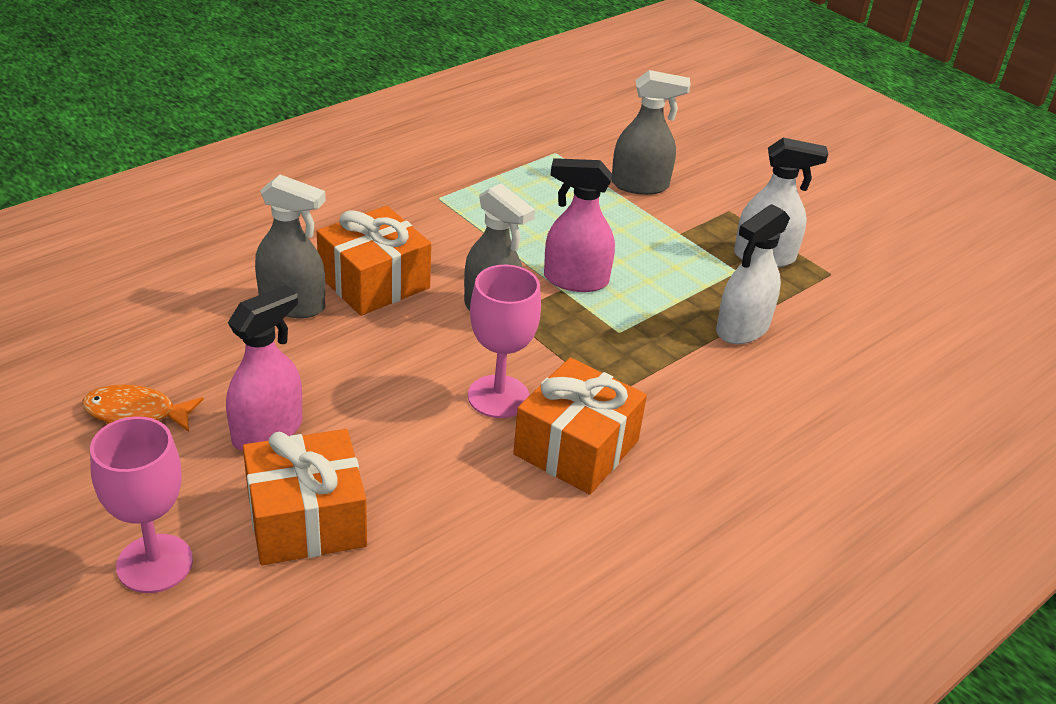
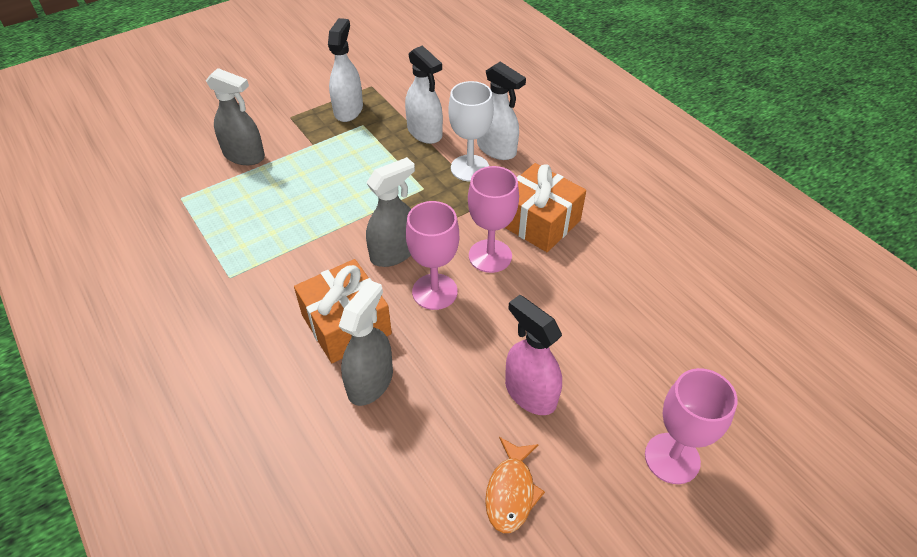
camera: 80 degrees left, 10 degrees up
(306, 519) = (618, 366): orange gift -> none
(429, 348) = (434, 291): none -> pink goblet
(575, 280) = (361, 204): pink spray bottle -> none
(640, 185) = (244, 156): grey spray bottle -> grey spray bottle turned 105 degrees clockwise
(676, 375) = (470, 168): none -> white goblet
(730, 403) = (496, 149): none -> white spray bottle

